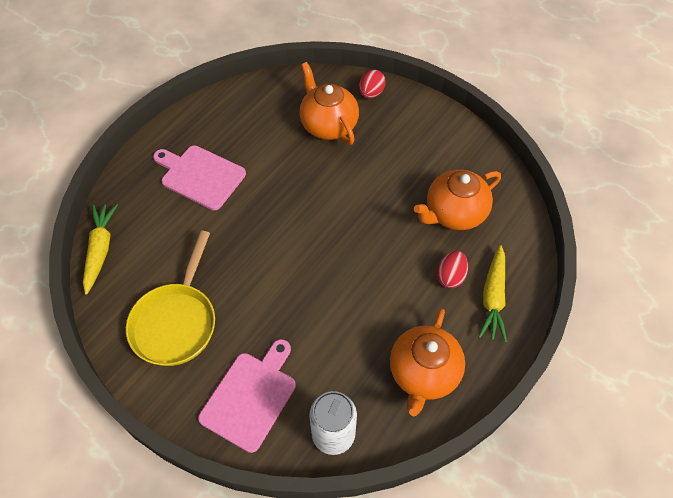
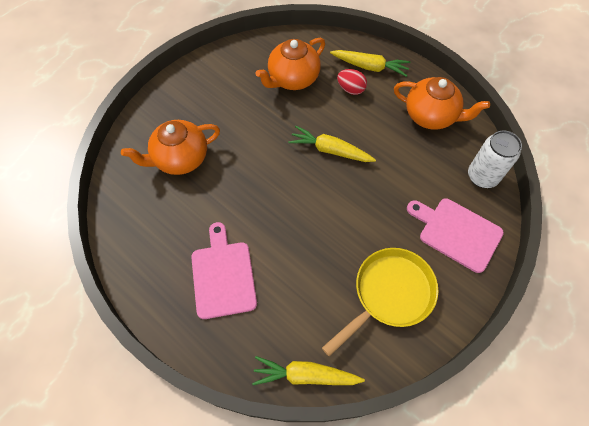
camera: 85 degrees left, 5 degrees up
(176, 322) = (389, 294): yellow pan -> yellow pan turned 60 degrees counterclockwise
(200, 176) = (223, 275): pink cutting board -> pink cutting board turned 135 degrees clockwise
(354, 258) = (330, 150): none -> yellow carrot
(371, 93) = (149, 121): red egg -> none
(454, 213) = (292, 79): orange teapot -> orange teapot turned 75 degrees clockwise

